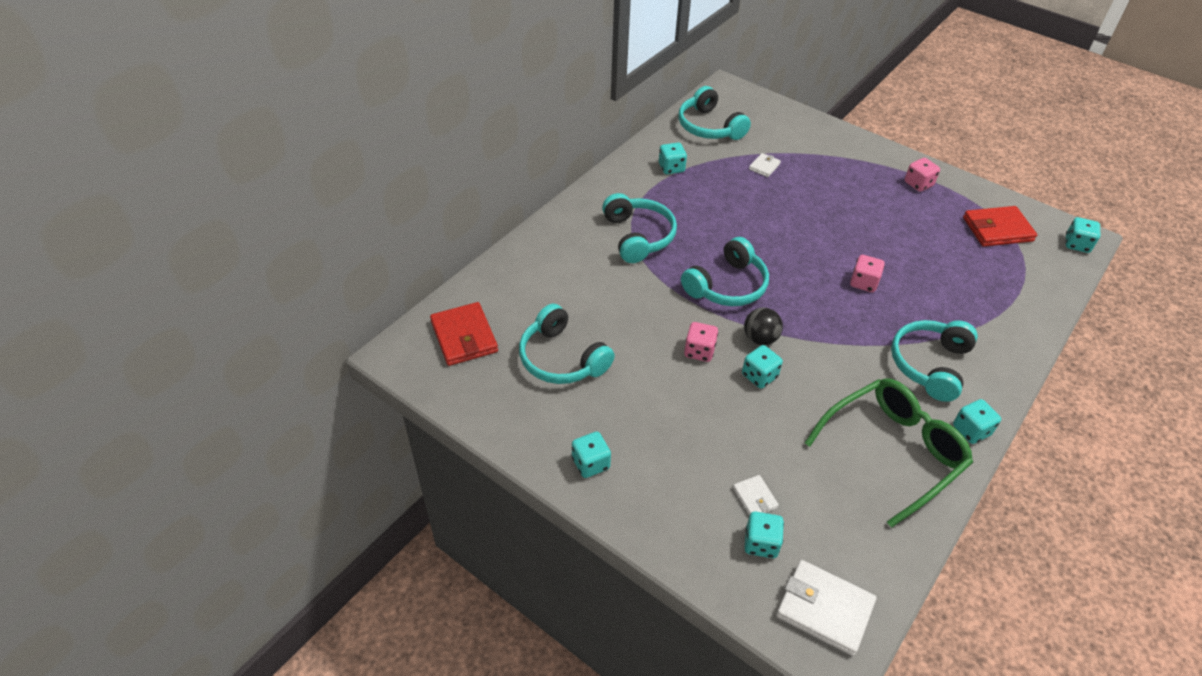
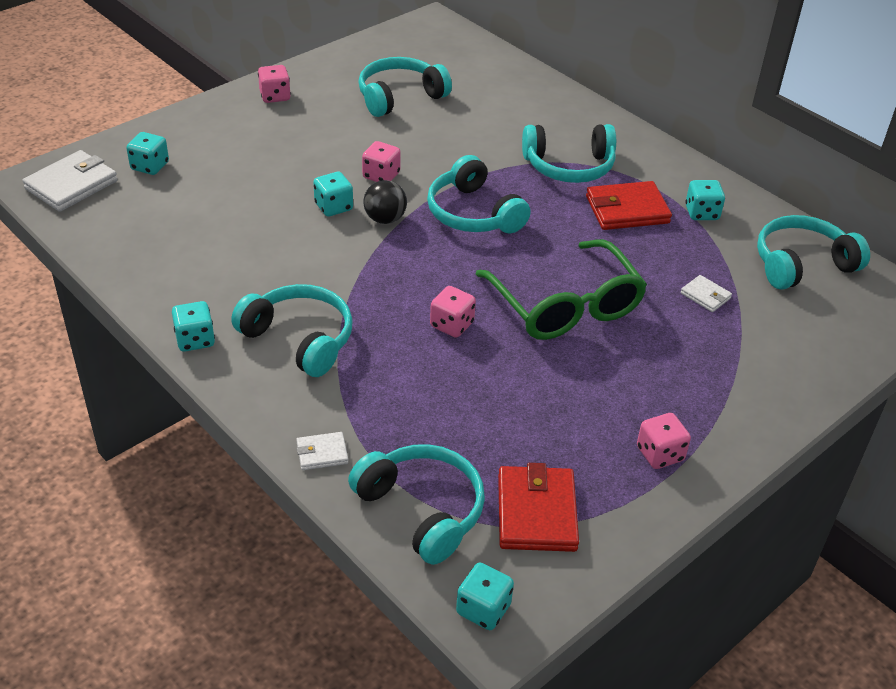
camera: 100 degrees right, 5 degrees down
(464, 337) = (443, 52): red wallet -> red wallet (627, 210)
(590, 463) = (275, 96): turquoise dice -> pink dice
(755, 498) = (195, 173): white wallet -> white wallet (322, 453)
(893, 451) = (198, 271): green glasses -> green glasses (565, 306)
(1032, 277) = (422, 510): none -> turquoise headphones

